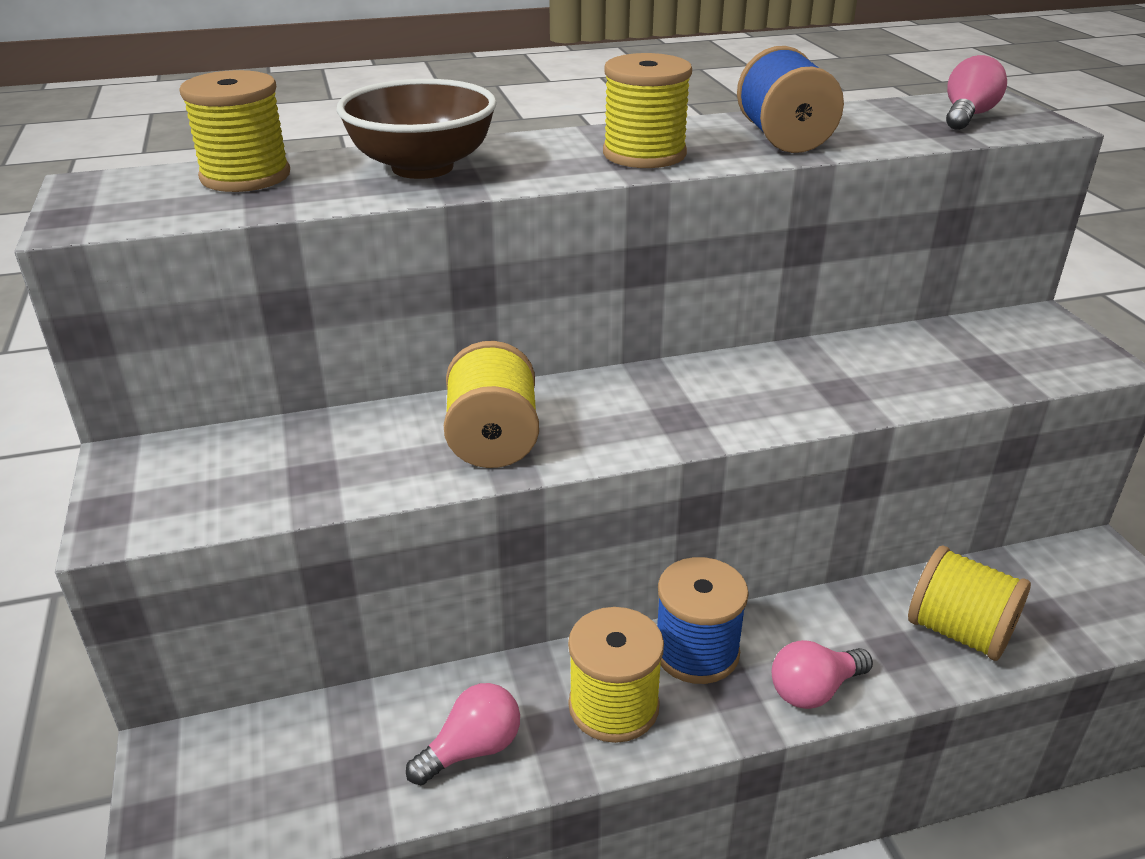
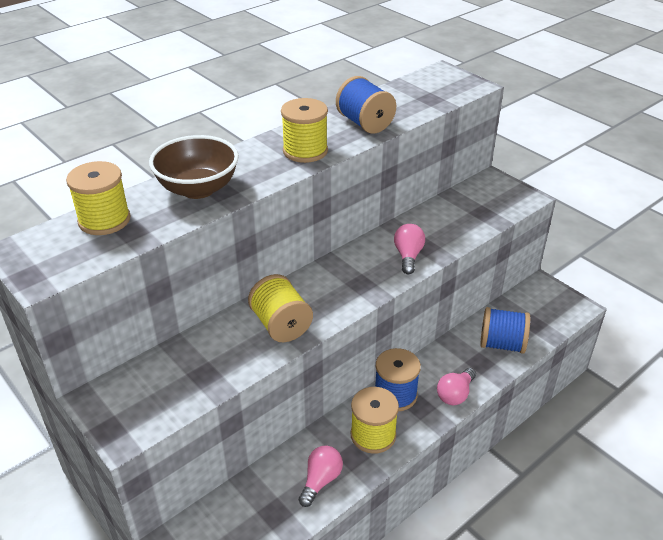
camera: 25 degrees left, 5 degrees up
(959, 632) = (502, 344): yellow spool -> blue spool
(967, 116) = (439, 87): pink light bulb -> pink light bulb (408, 256)

